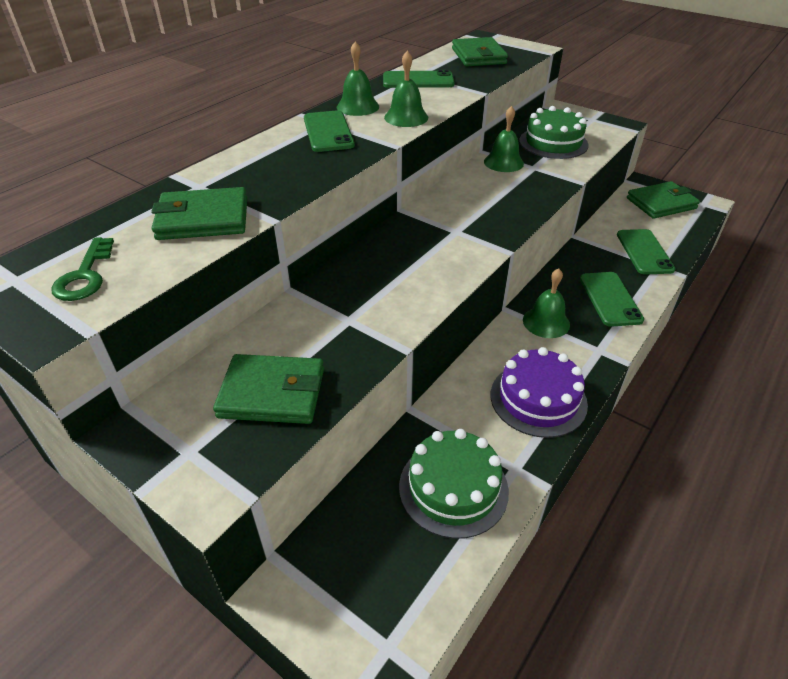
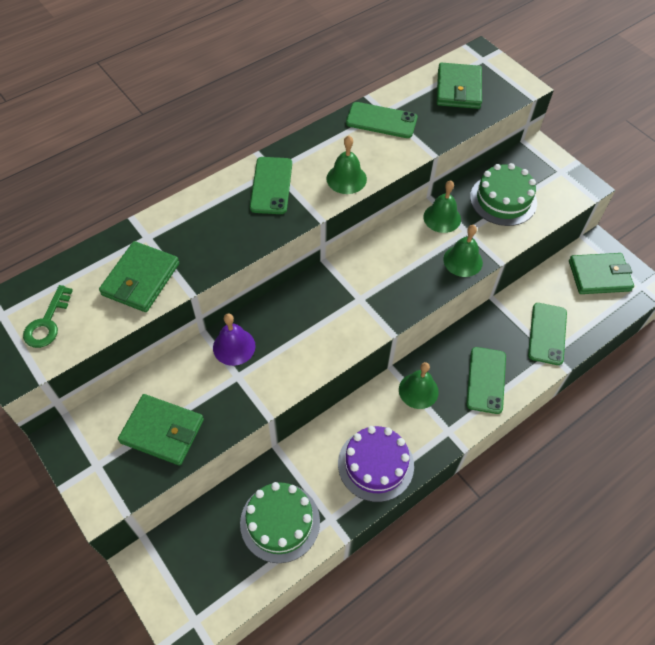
camera: 15 degrees right, 15 degrees up
(203, 219) = (141, 279): green wallet -> green wallet turned 75 degrees counterclockwise
(332, 295) = (234, 346): none -> purple bell
(357, 106) = (310, 152): green bell -> green bell (463, 261)

